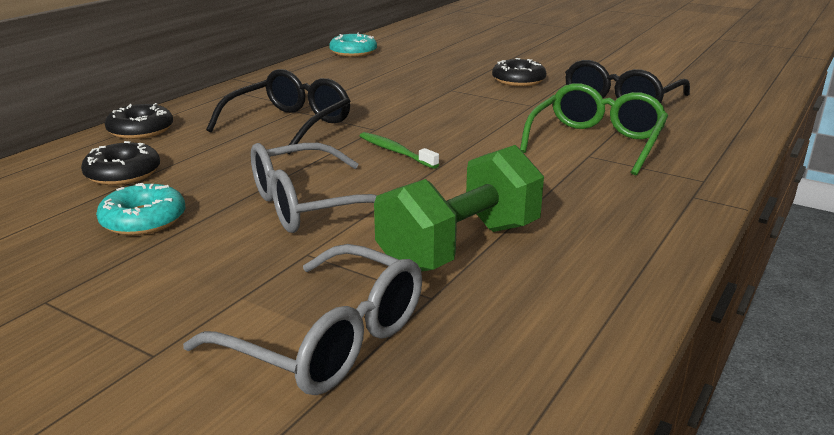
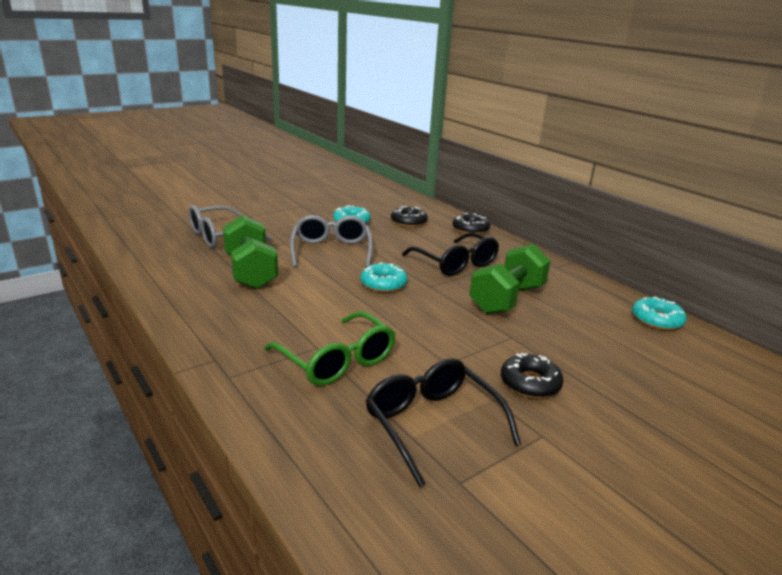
camera: 110 degrees right, 0 degrees up
(370, 96) = (507, 299): none -> green dumbbell
(396, 152) = (383, 283): green toothbrush -> turquoise donut

